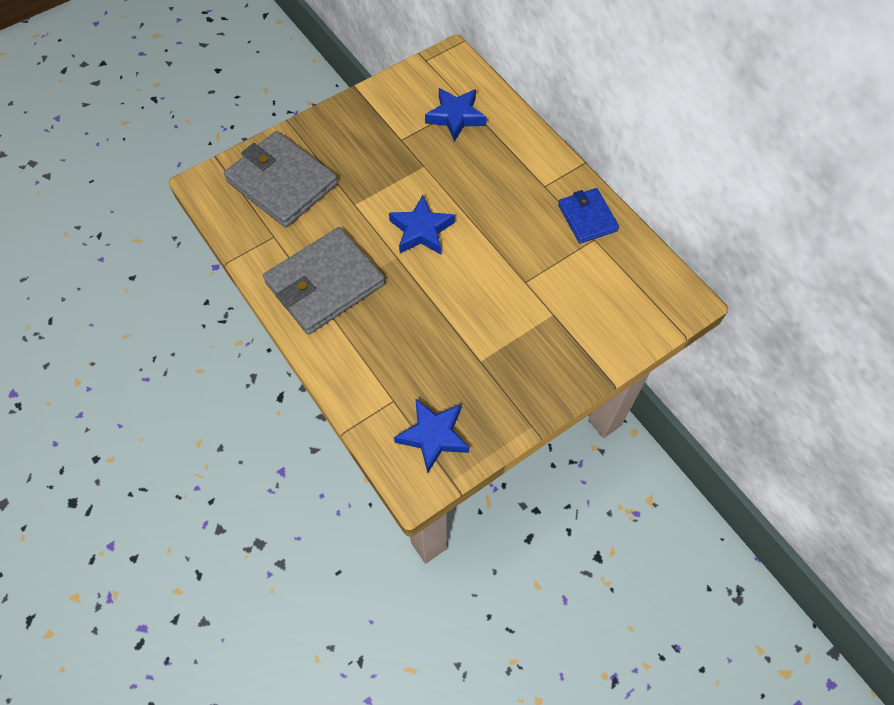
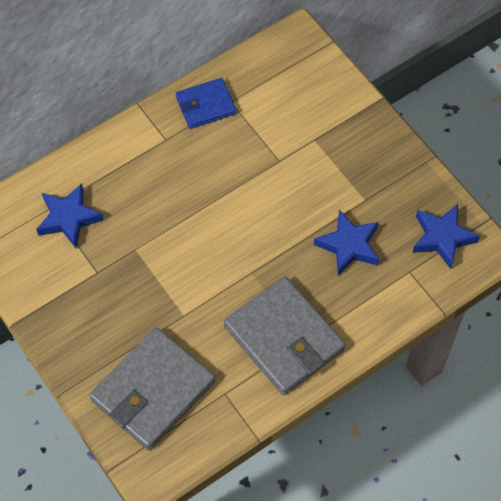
camera: 90 degrees left, 0 degrees up
(421, 230) = (219, 250): blue star -> blue star (349, 246)

